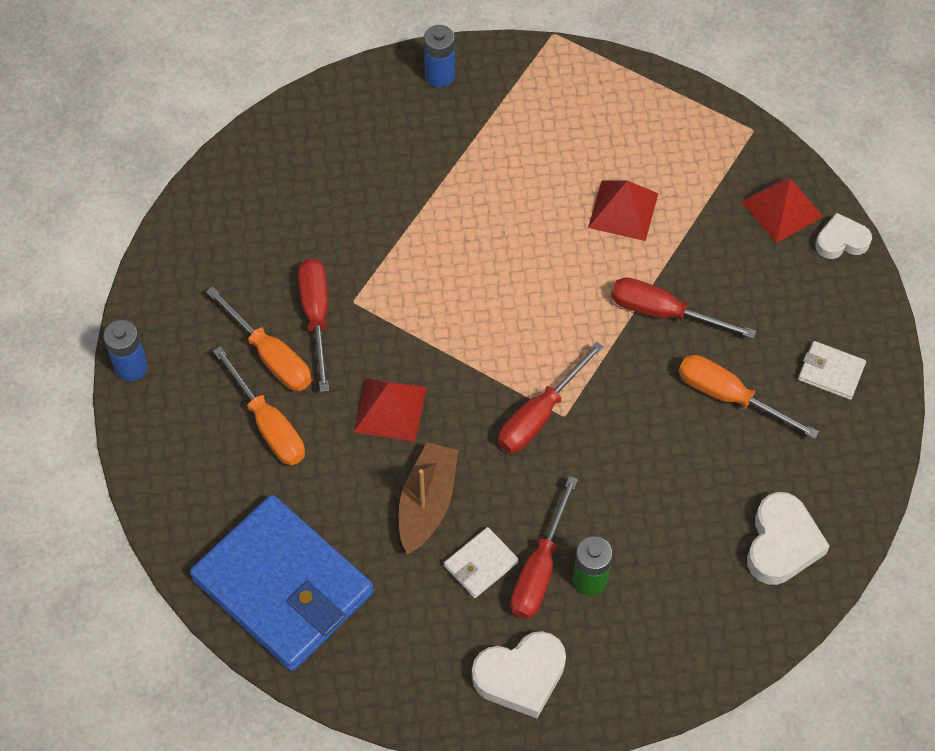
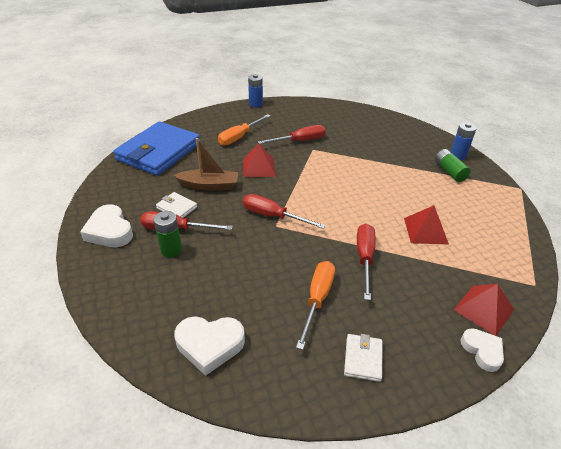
camera: 75 degrees right, 20 degrees down
(270, 356) = (274, 133): orange screwdriver -> none
(484, 110) = (449, 171): none -> green battery

